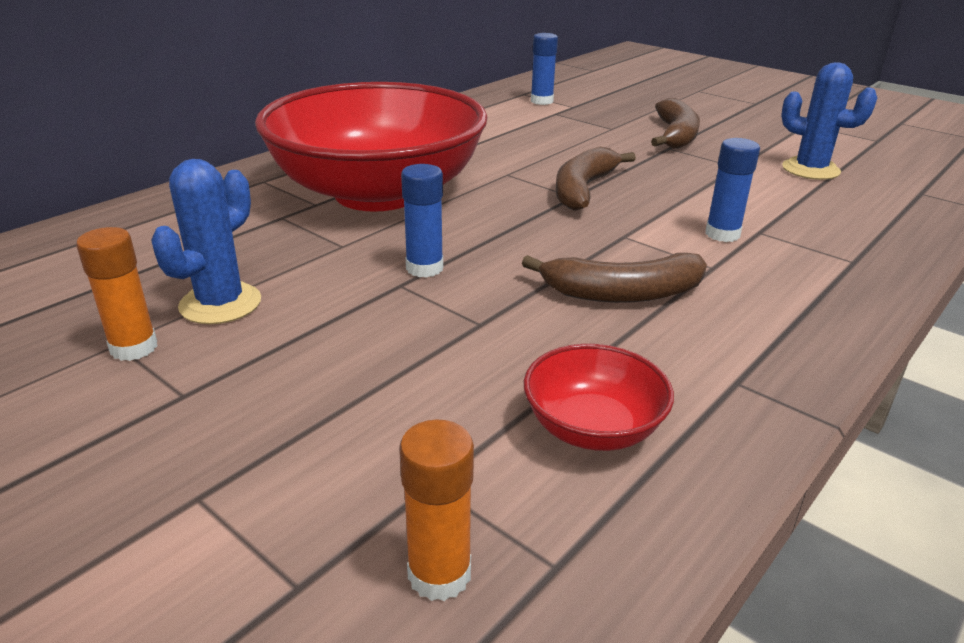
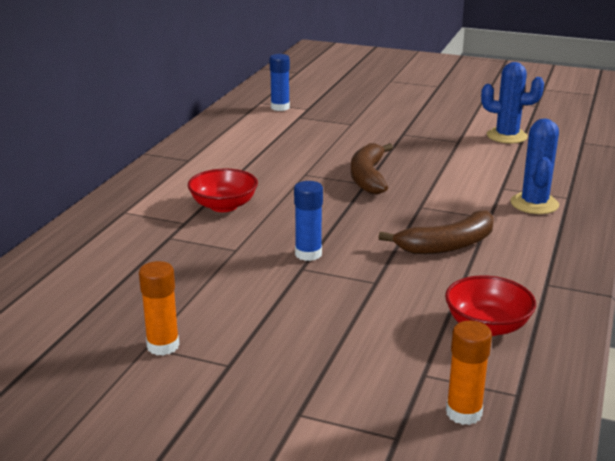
camera: 20 degrees left, 5 degrees down
(220, 304) = (191, 306): blue cactus -> blue cactus (534, 204)
(378, 193) = (223, 206): red bowl -> red bowl, size x0.41
(676, 135) = (401, 123): brown banana -> none
(722, 234) = (481, 194): blue glue stick -> none

